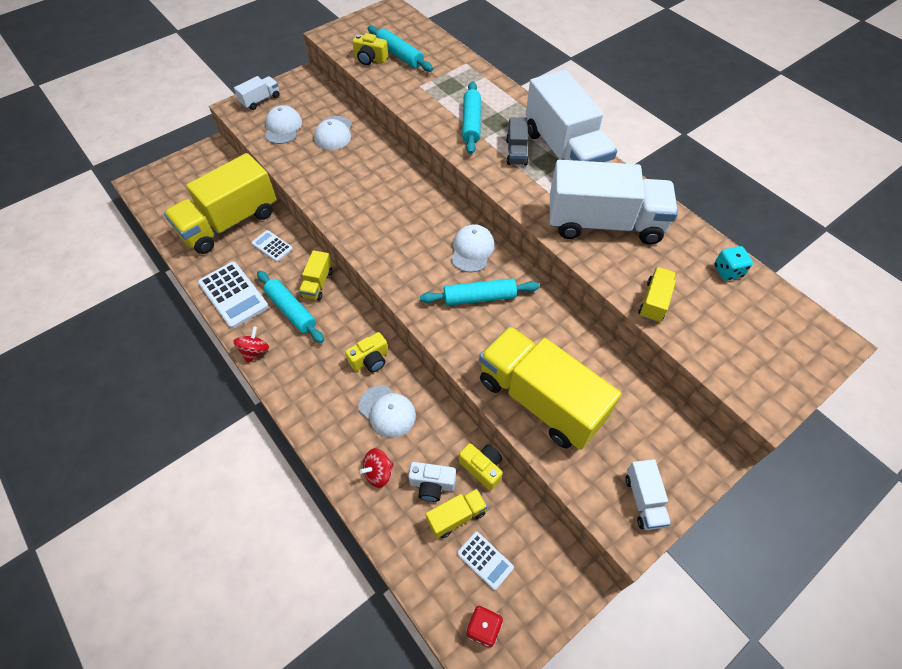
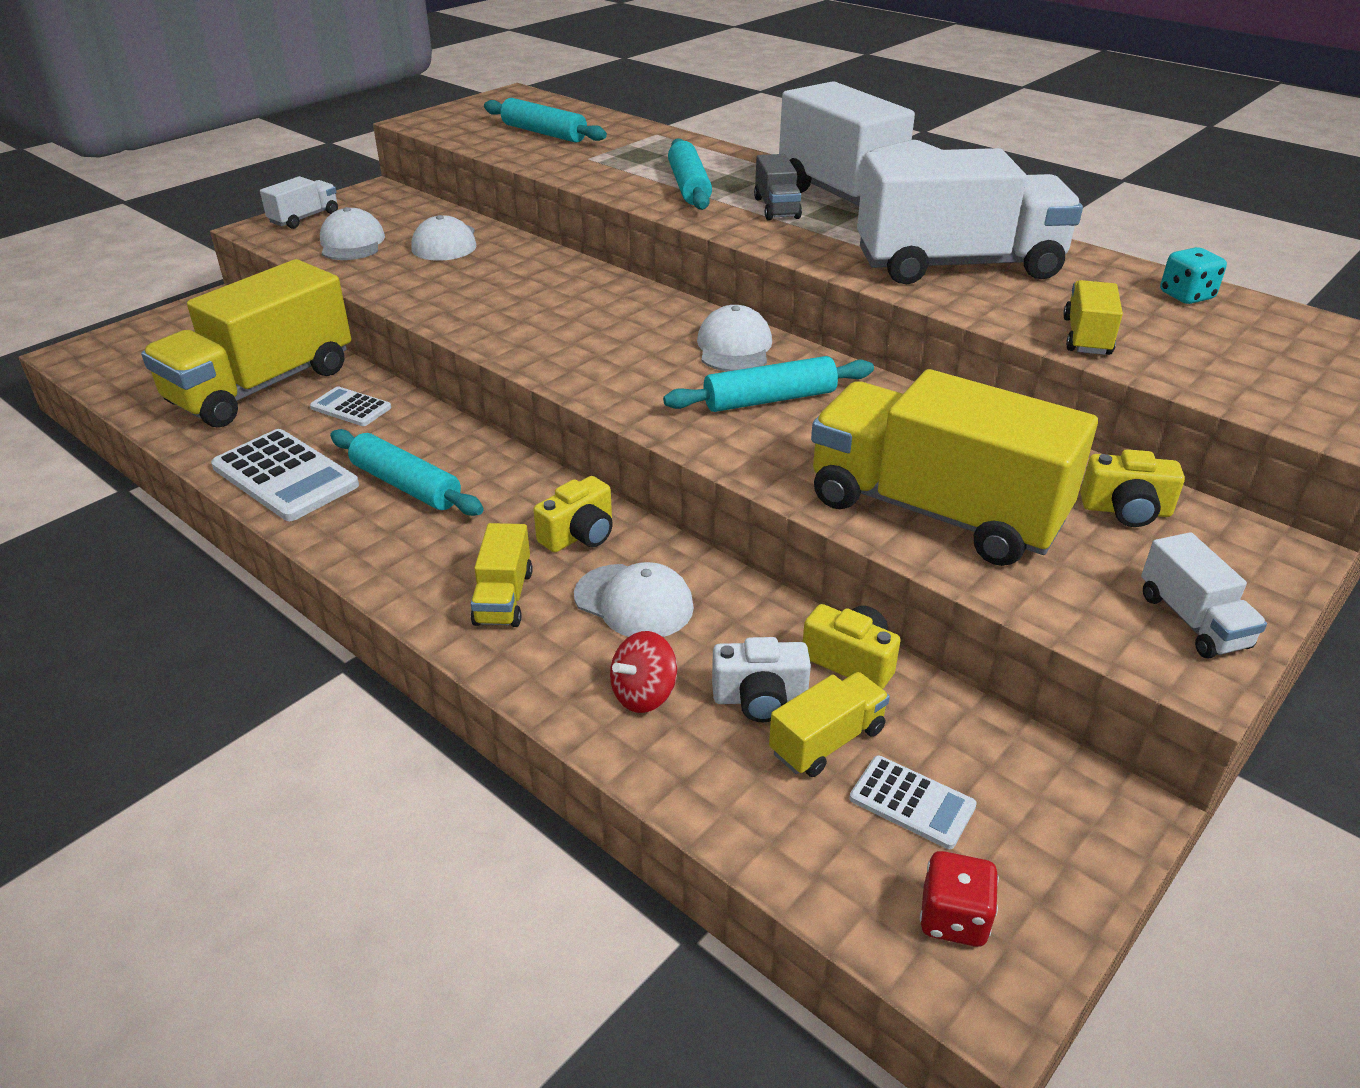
camera: 10 degrees left, 20 degrees down
(255, 351) = (343, 548): red spinning top -> none
(317, 283) = (450, 446): yellow truck -> yellow truck (503, 597)
(370, 59) = (495, 139): yellow camera -> yellow camera (1126, 510)

